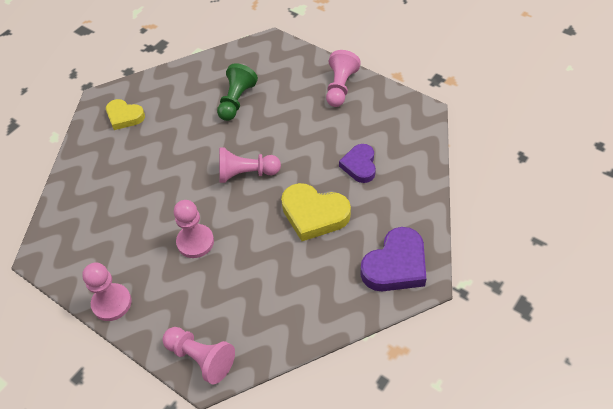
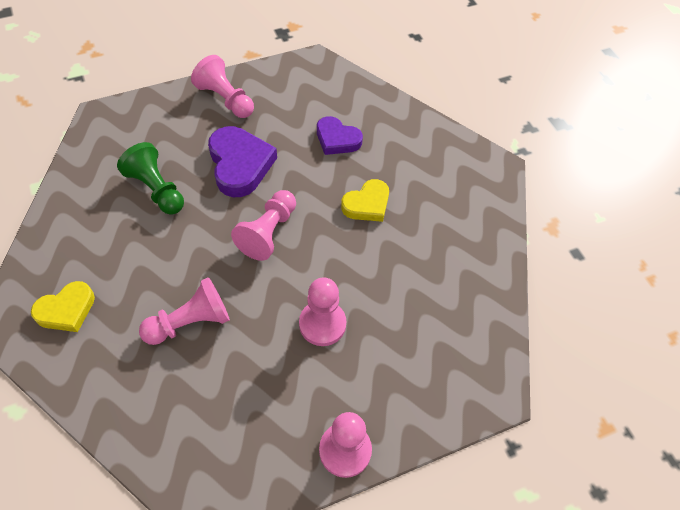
camera: 65 degrees left, 5 degrees up
(201, 358) = (473, 389): pink pawn -> pink pawn (190, 322)
(314, 214) = (367, 204): yellow heart -> yellow heart, size x0.65
(396, 265) = (468, 177): purple heart -> purple heart (240, 164)

